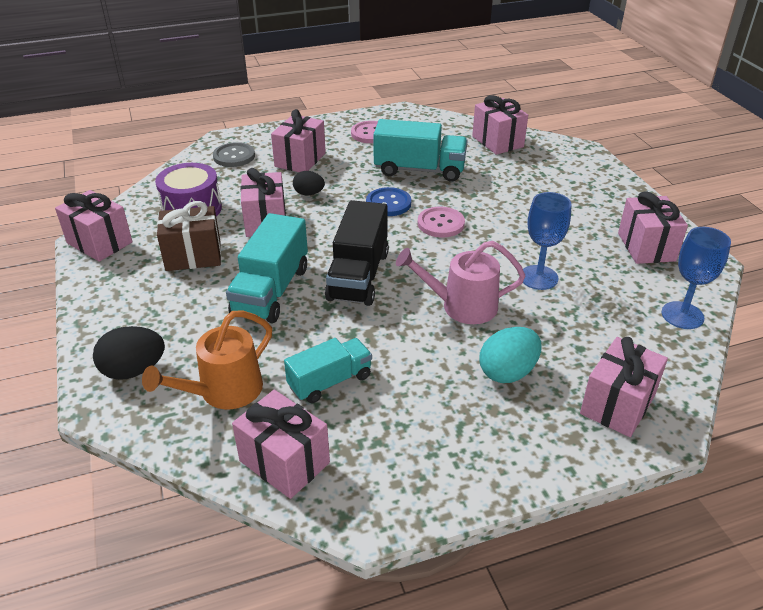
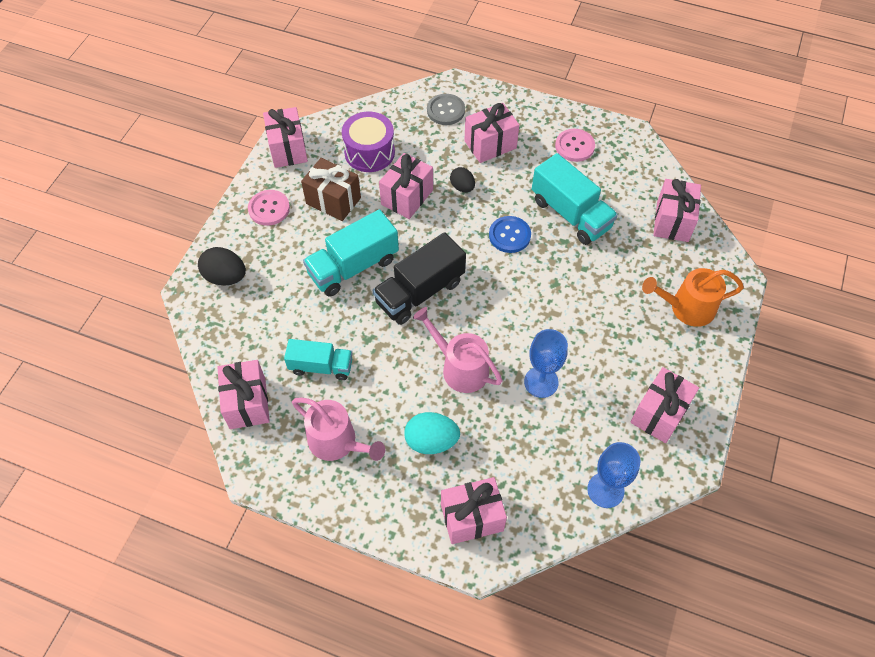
camera: 40 degrees right, 20 degrees up
(224, 391) = (259, 329): orange watering can -> orange watering can (687, 308)
(422, 431) = (337, 442): none -> pink watering can
(441, 223) = (526, 282): pink button -> pink button (269, 208)

